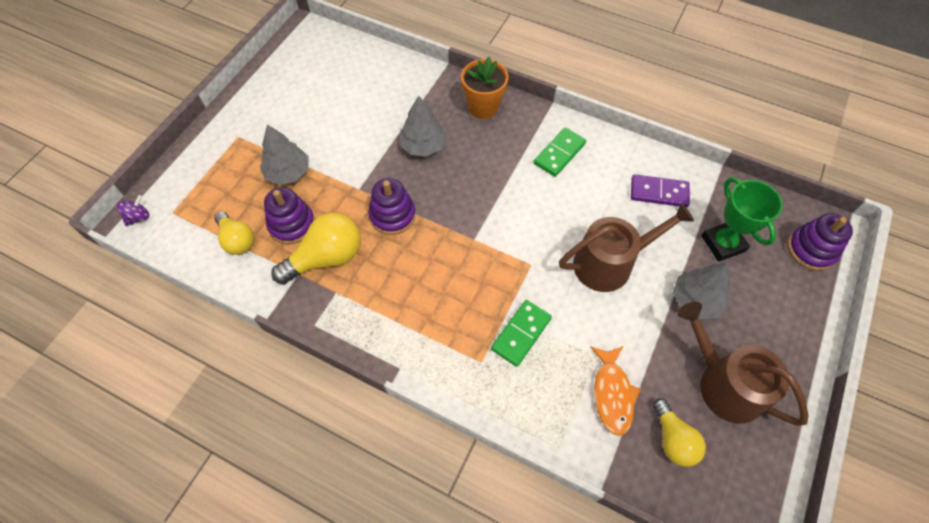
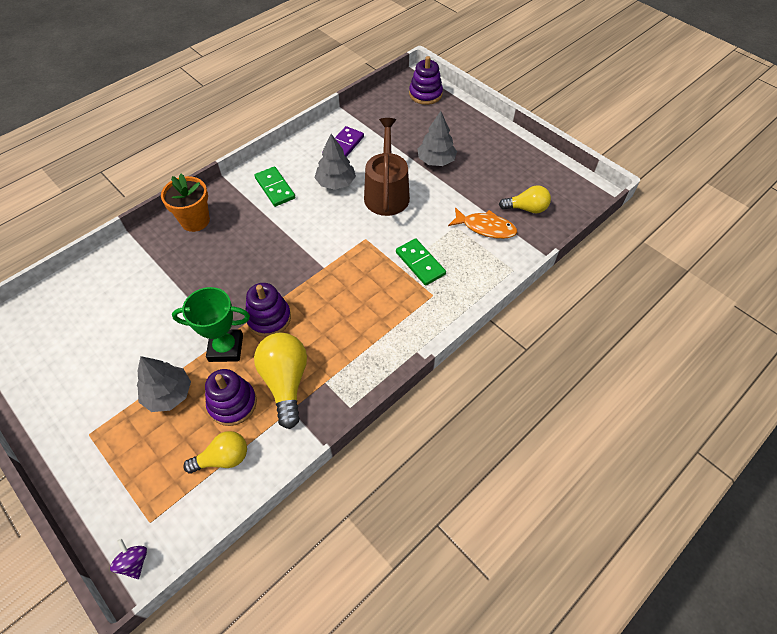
camera: 70 degrees left, 5 degrees down
(423, 146) = (208, 275): grey tree -> grey tree (336, 182)
(723, 243) = (400, 131): green trophy -> green trophy (226, 348)
(724, 384) = (499, 170): brown watering can -> none

